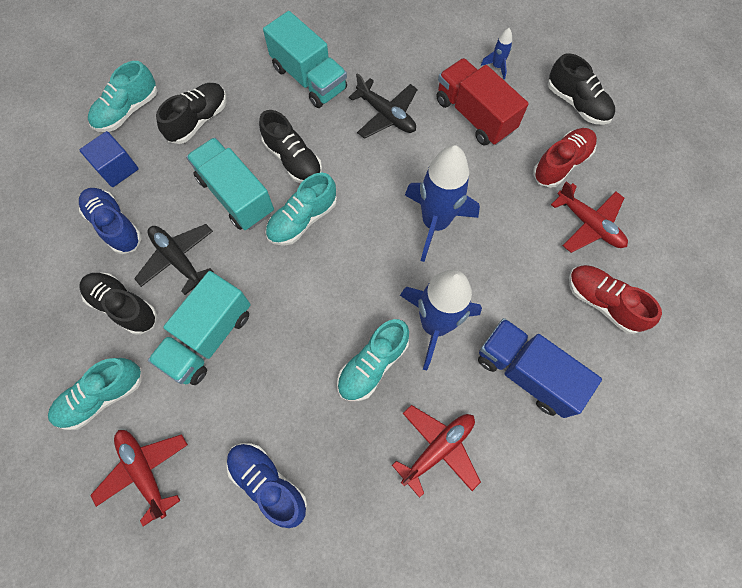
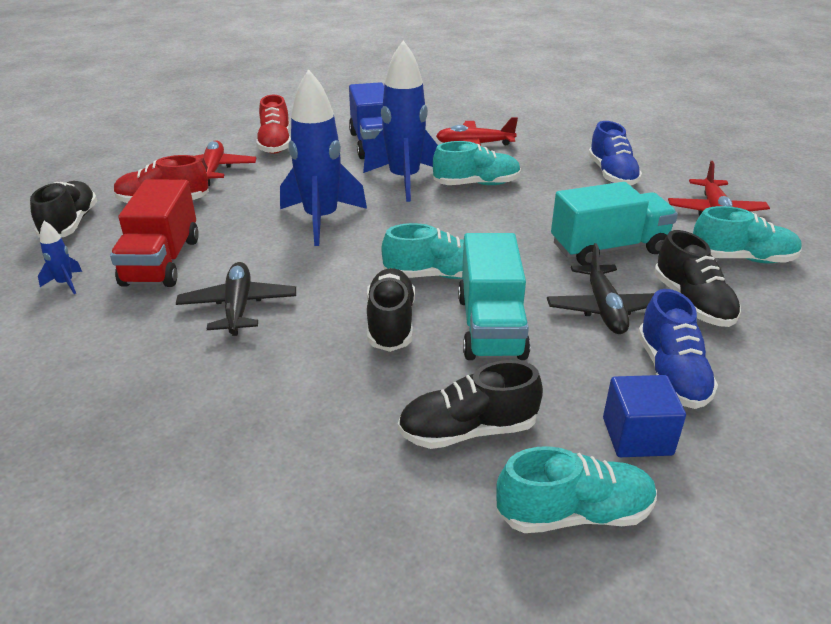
camera: 140 degrees left, 35 degrees down
(309, 79) = (264, 393): turquoise truck -> none

